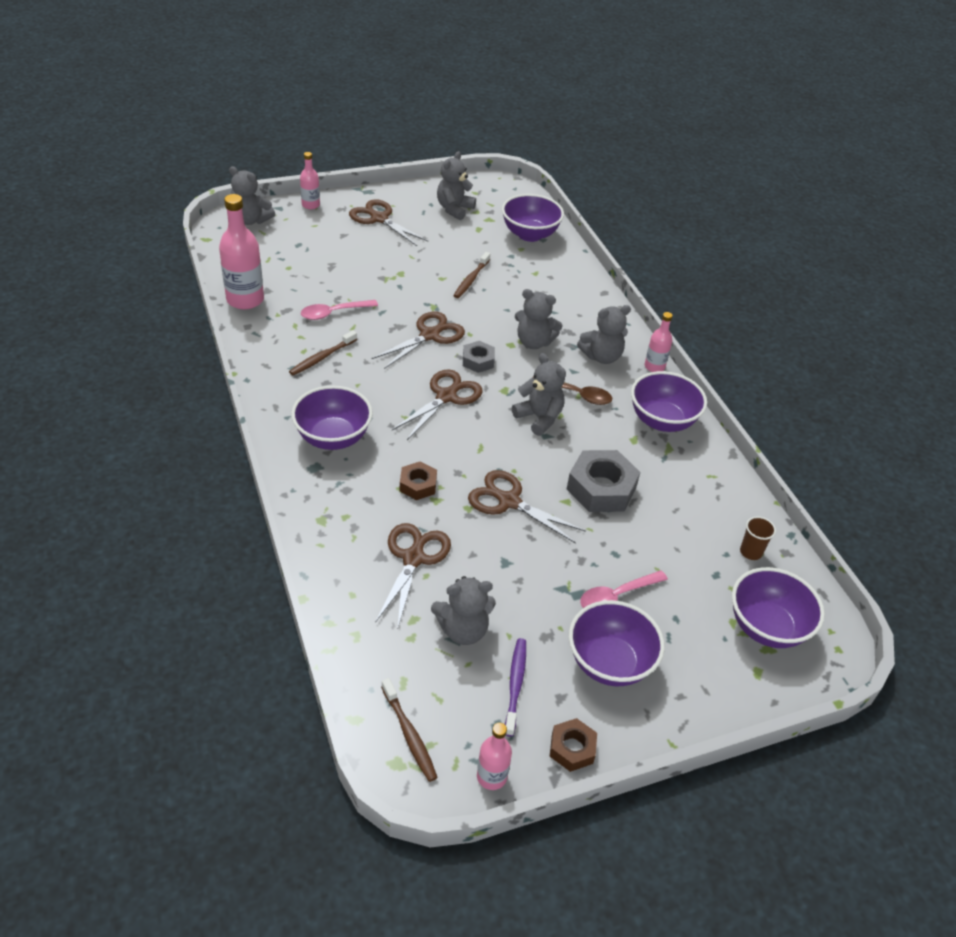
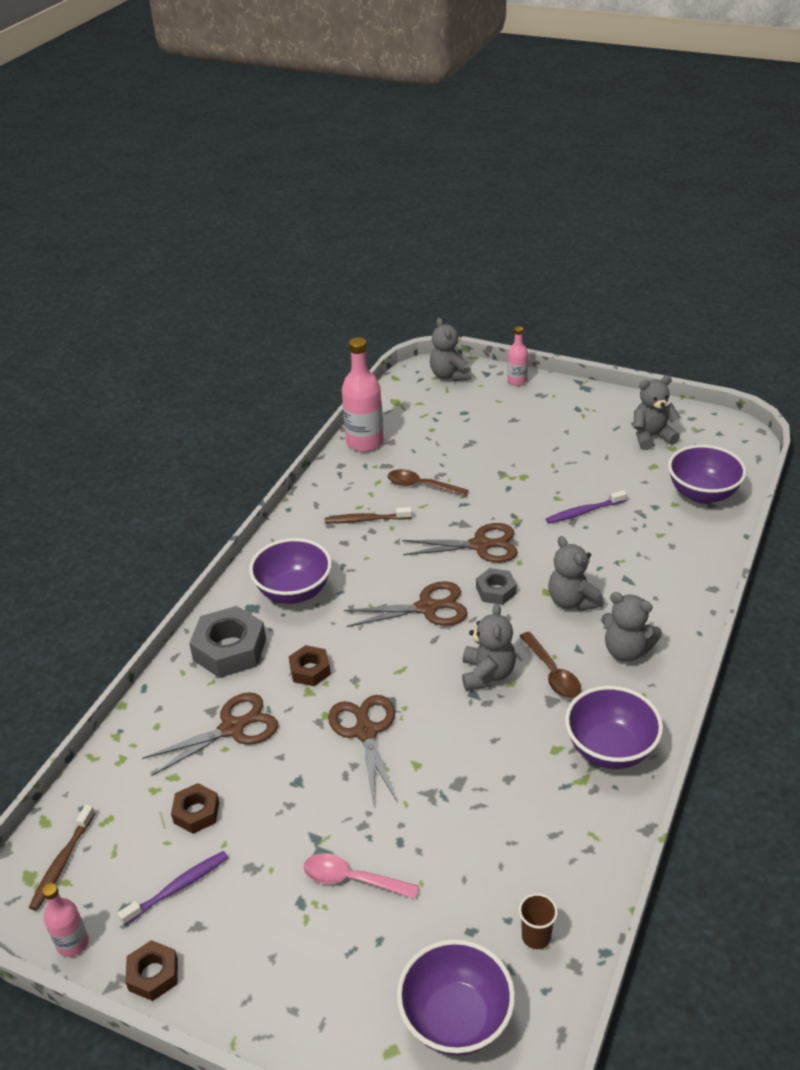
camera: 50 degrees right, 5 degrees down
(333, 313) = (421, 486): pink spoon -> brown spoon
(379, 219) = (565, 417): brown scissors -> none
(463, 630) = (196, 812): grey teddy bear -> brown nut
(471, 279) = (584, 512): brown toothbrush -> purple toothbrush
(601, 488) = (463, 774): grey nut -> grey nut (230, 649)
(609, 663) = (271, 931): purple bowl -> none
(654, 367) = (672, 691): pink bottle -> none

